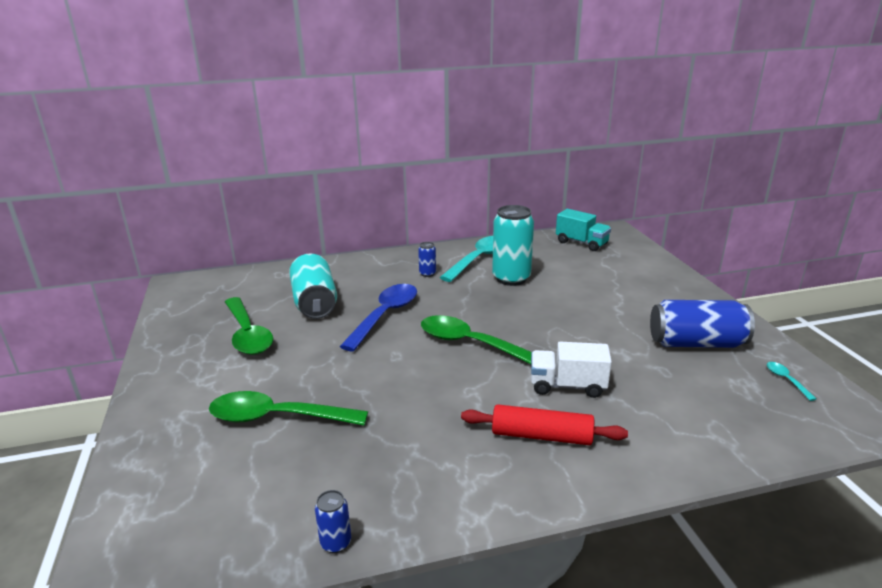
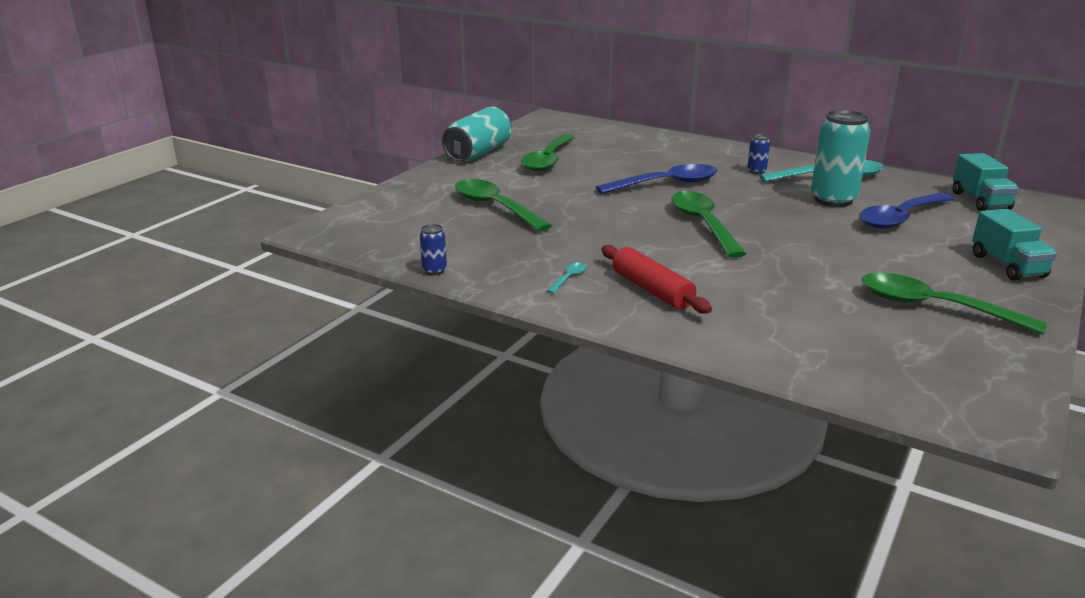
camera: 45 degrees right, 0 degrees up
(314, 302) = (626, 158): turquoise can -> turquoise can (478, 153)
(567, 386) = (733, 277): white truck -> none
(568, 276) = (900, 218): none -> blue spoon
(670, 288) = (1007, 266): none -> turquoise truck
(696, 343) = (933, 307): blue can -> green spoon
(786, 380) = (976, 367): turquoise spoon -> turquoise spoon (569, 278)

